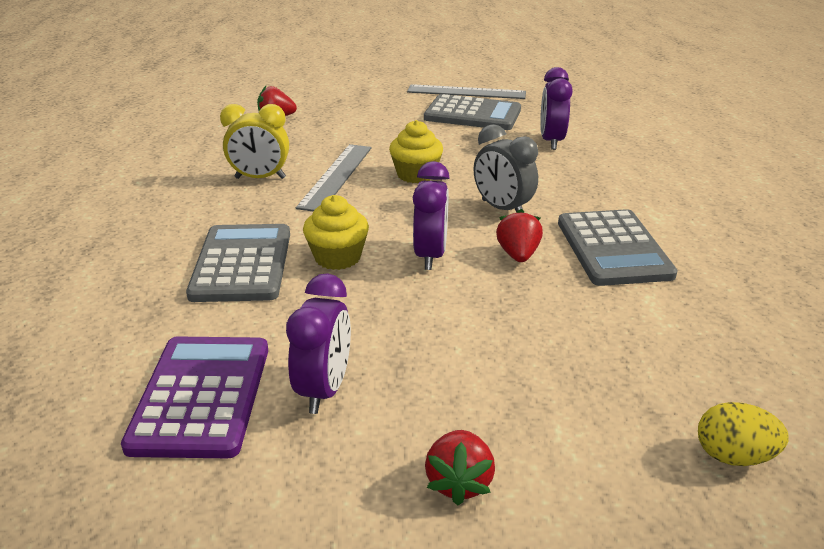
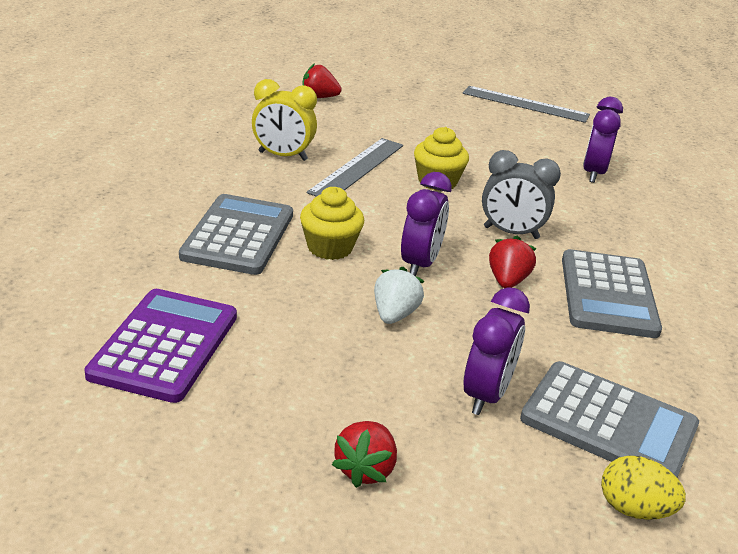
camera: 10 degrees right, 0 degrees up
(324, 389) = (274, 364): purple clock -> purple clock (486, 395)
(425, 311) = (394, 315): none -> white strawberry
(472, 114) = (522, 129): grey calculator -> grey calculator (608, 423)
(502, 209) = (511, 233): grey clock -> grey clock turned 45 degrees counterclockwise

